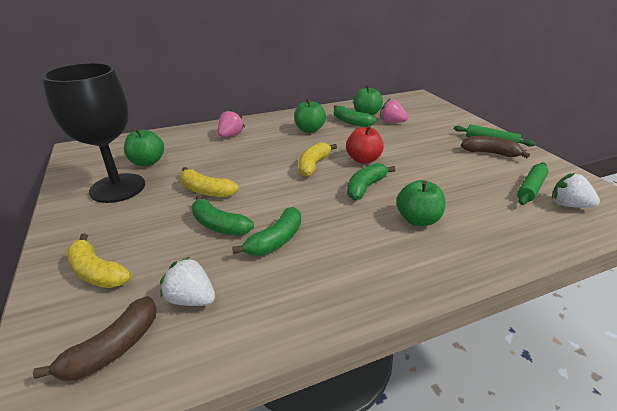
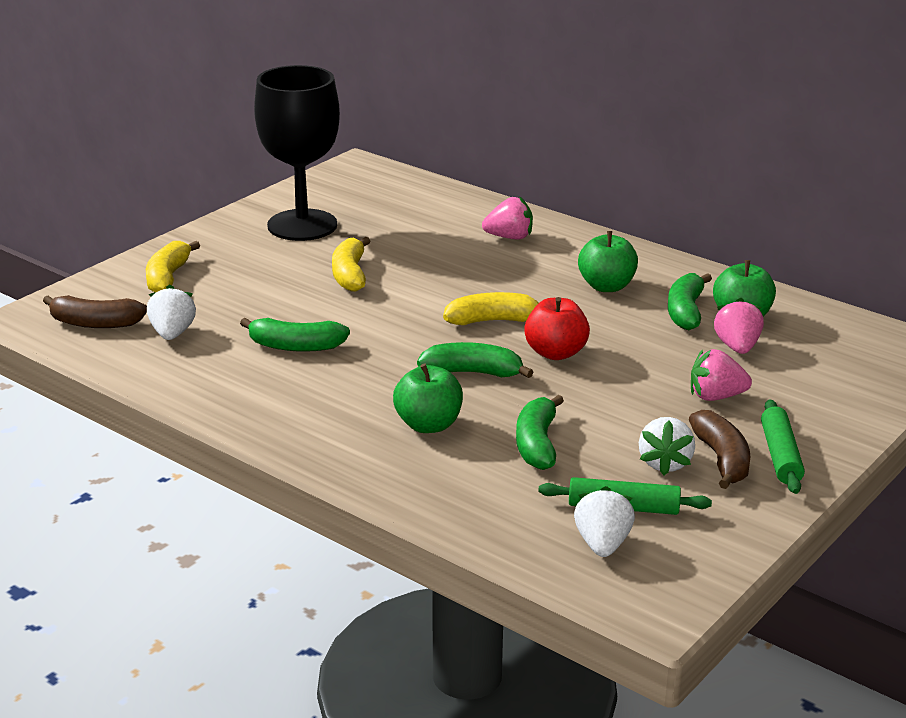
camera: 60 degrees right, 5 degrees down
(147, 162) = (373, 216): green apple -> none
(219, 225) = (291, 306): green banana -> green banana (537, 444)
(432, 138) = (716, 397): none -> pink strawberry
(489, 166) = (665, 463): none -> white strawberry

